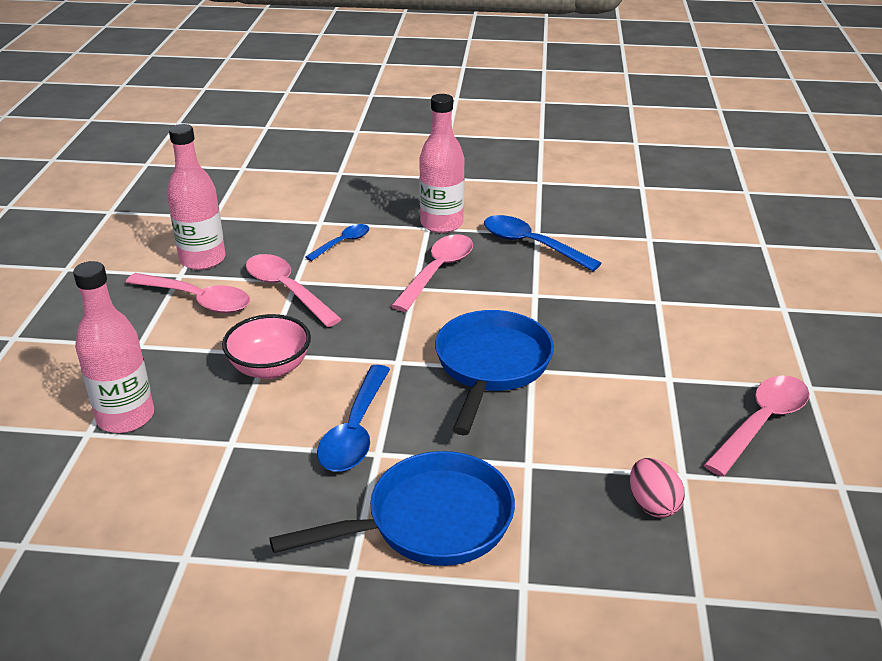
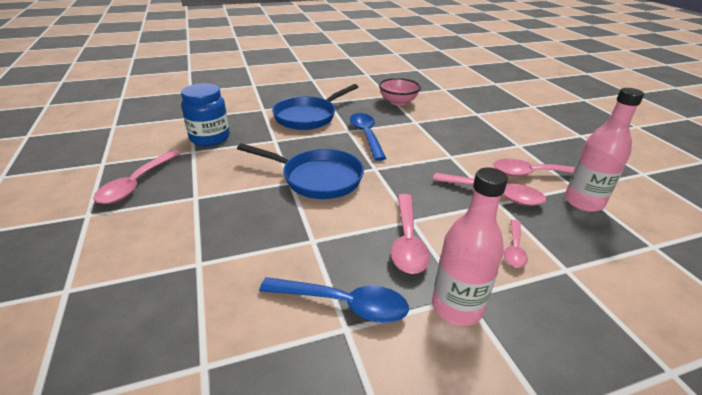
camera: 155 degrees right, 0 degrees up
(126, 417) = (471, 120): pink bottle -> none
(270, 368) = (439, 150): pink bowl -> pink bowl (398, 102)
(342, 243) = (514, 249): blue spoon -> pink spoon
(491, 366) = (317, 178): blue pan -> blue pan turned 60 degrees counterclockwise
(652, 504) = (210, 138): pink egg -> blue jar

